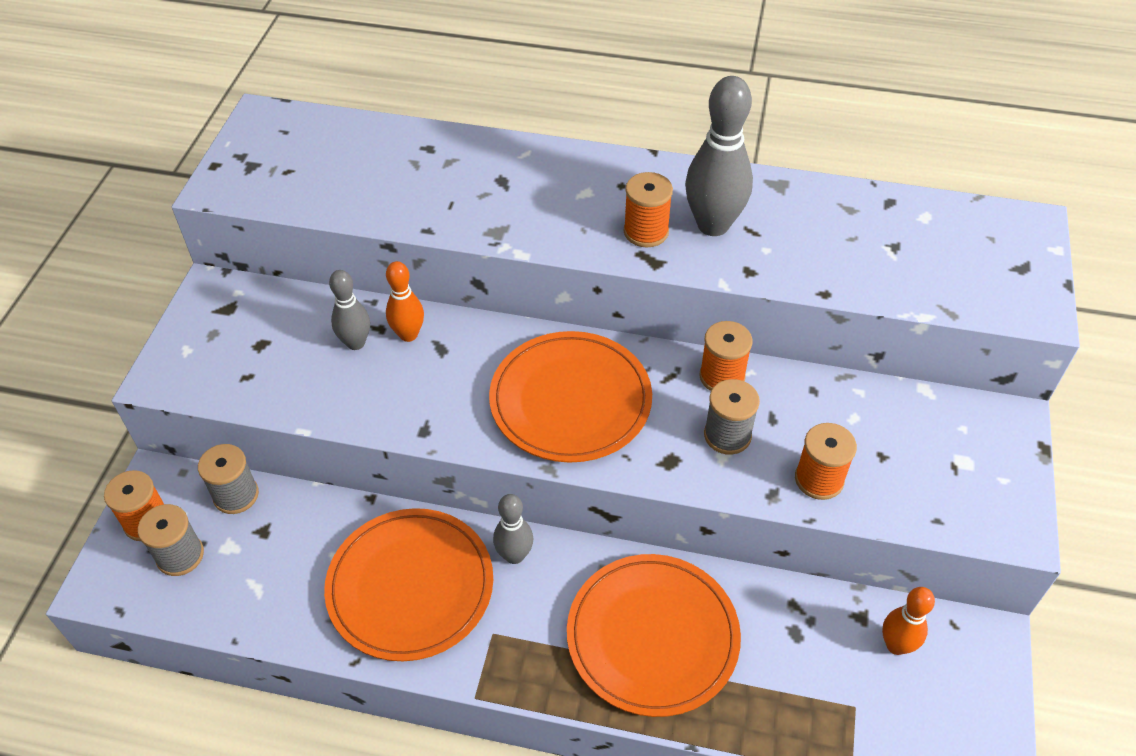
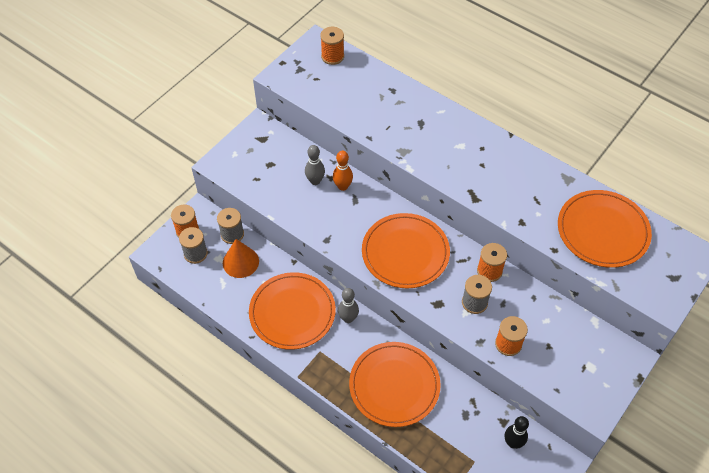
camera: 25 degrees right, 5 degrees up
(273, 537) = (240, 262): none -> orange cone
(646, 232) = (480, 180): orange spool -> orange spool (332, 56)
(713, 225) = (518, 189): grey bowling pin -> none
(877, 239) = (602, 231): none -> orange plate
(896, 645) = (513, 443): orange bowling pin -> black bowling pin

